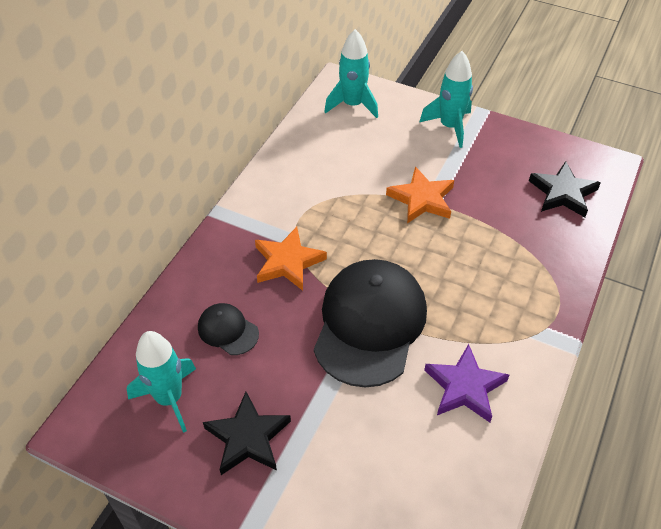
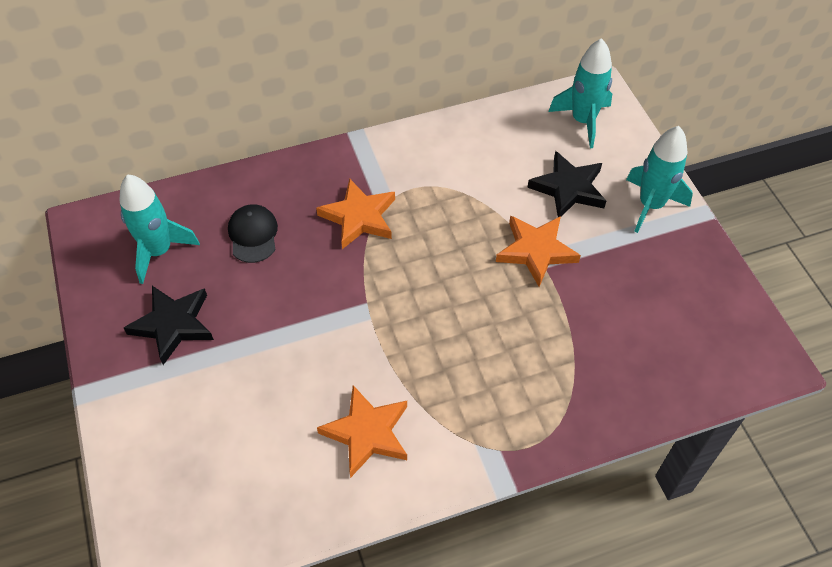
camera: 45 degrees right, 5 degrees up
(370, 324) = (358, 318): black cap -> none
(464, 387) = (367, 433): purple star -> orange star
(562, 193) = (681, 350): black star -> black star (568, 188)

